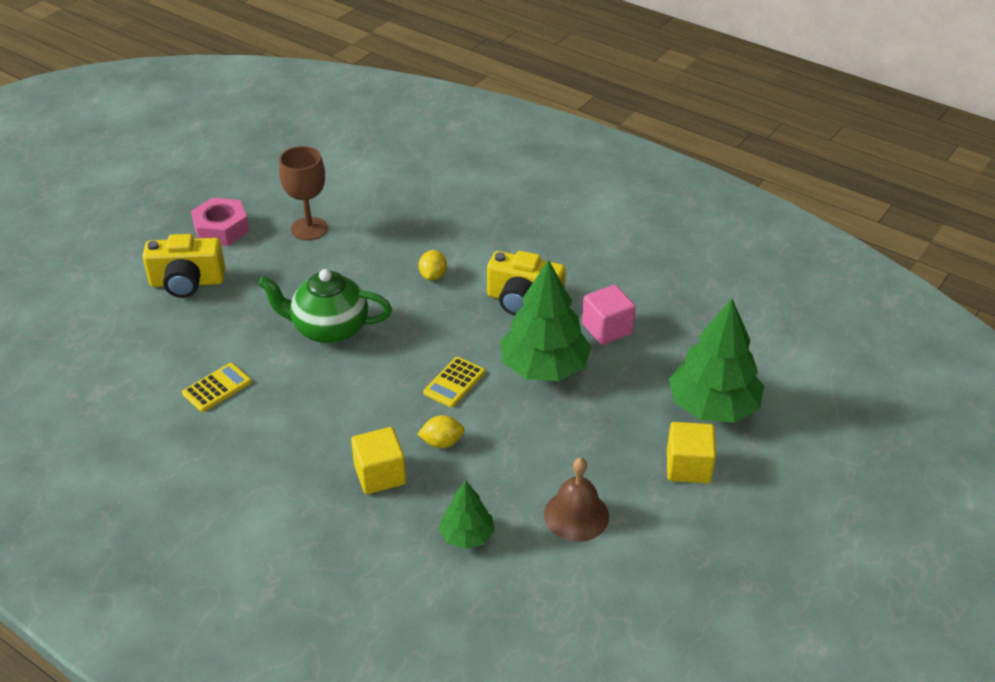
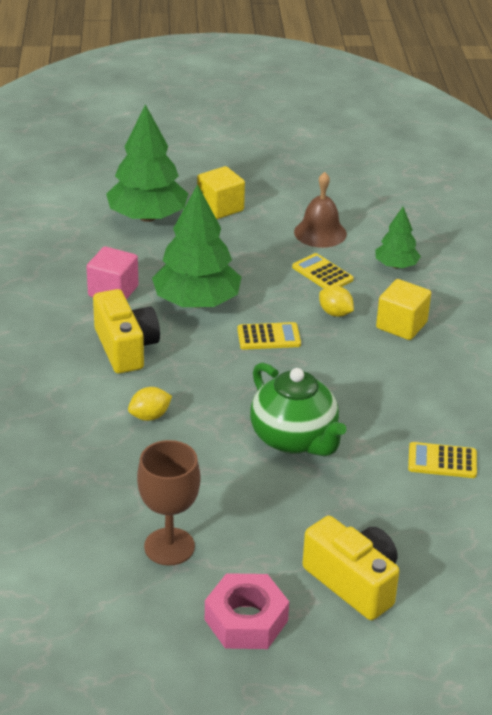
camera: 130 degrees left, 5 degrees down
(507, 472) = (322, 273): none -> yellow calculator

